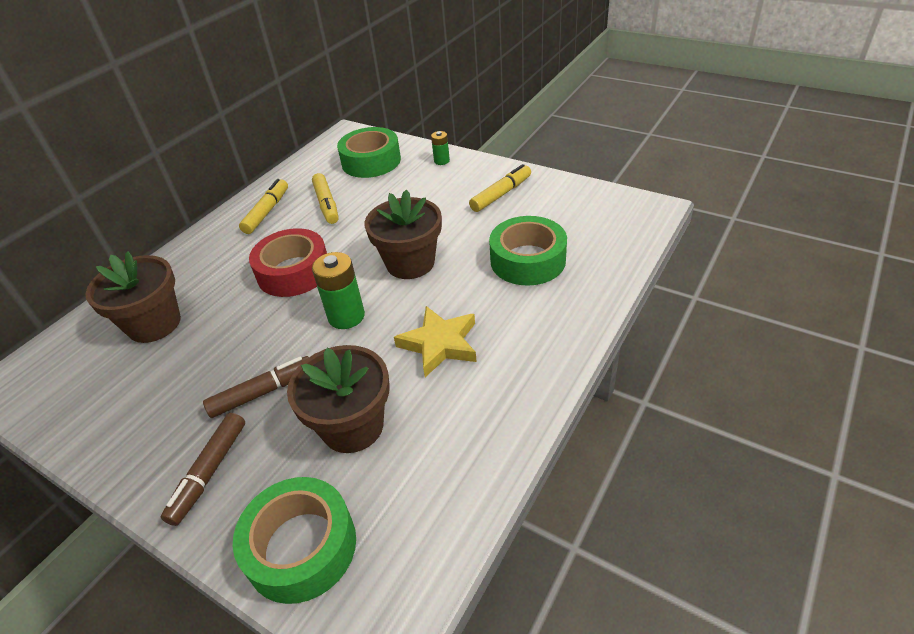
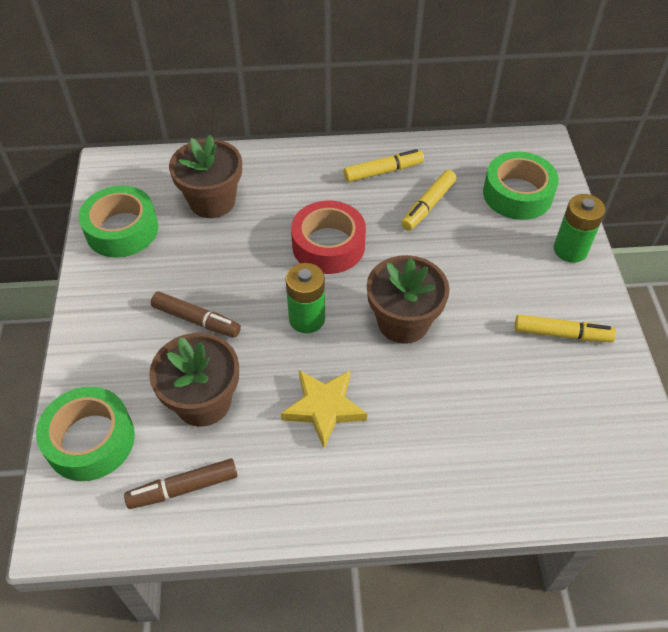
camera: 50 degrees right, 10 degrees up
(209, 472) = (113, 341): brown marker -> brown marker (183, 488)
(441, 161) = (570, 250): green battery -> green battery, size x1.79
(527, 260) = (481, 415): green tape -> green tape (122, 230)

